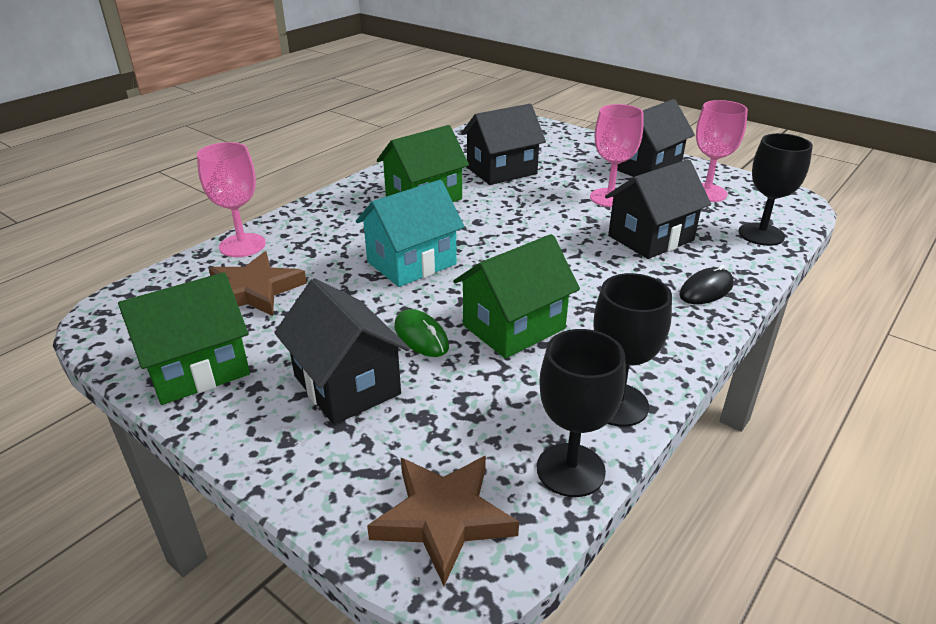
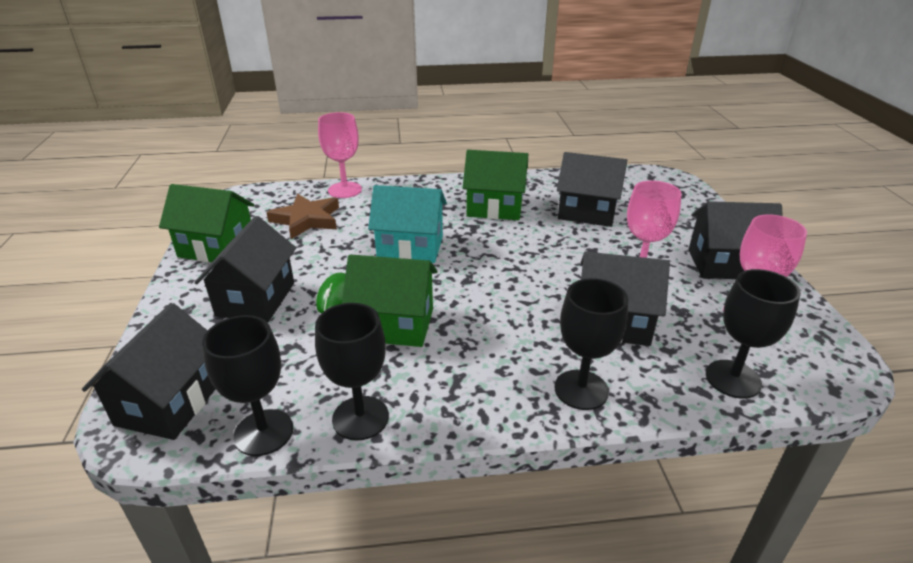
camera: 45 degrees right, 0 degrees up
(443, 518) = (169, 402): brown star -> black house
(706, 290) = (581, 390): black mouse -> black goblet

